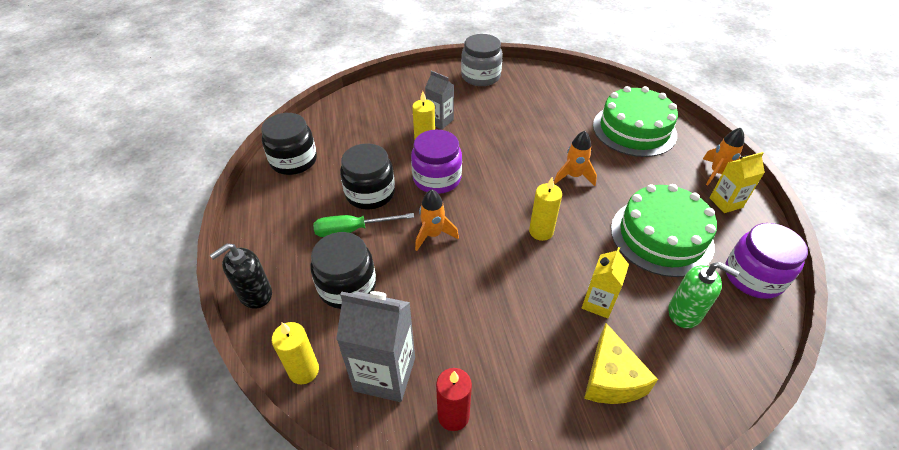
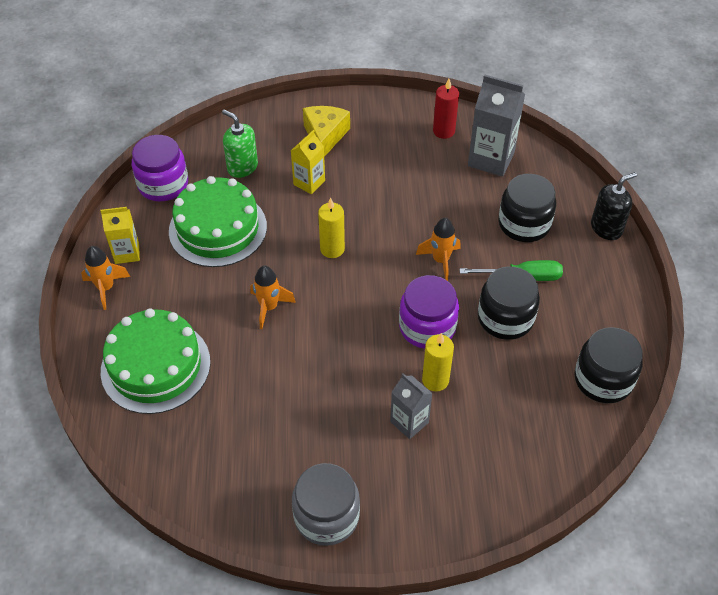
camera: 170 degrees left, 5 degrees up
(304, 370) = (552, 169): yellow candle -> none

